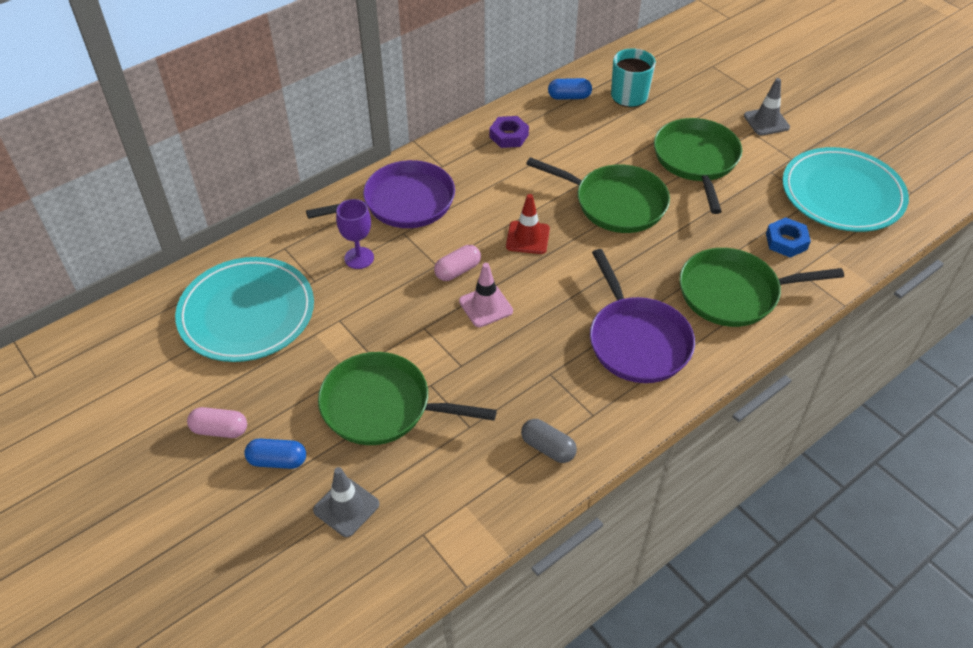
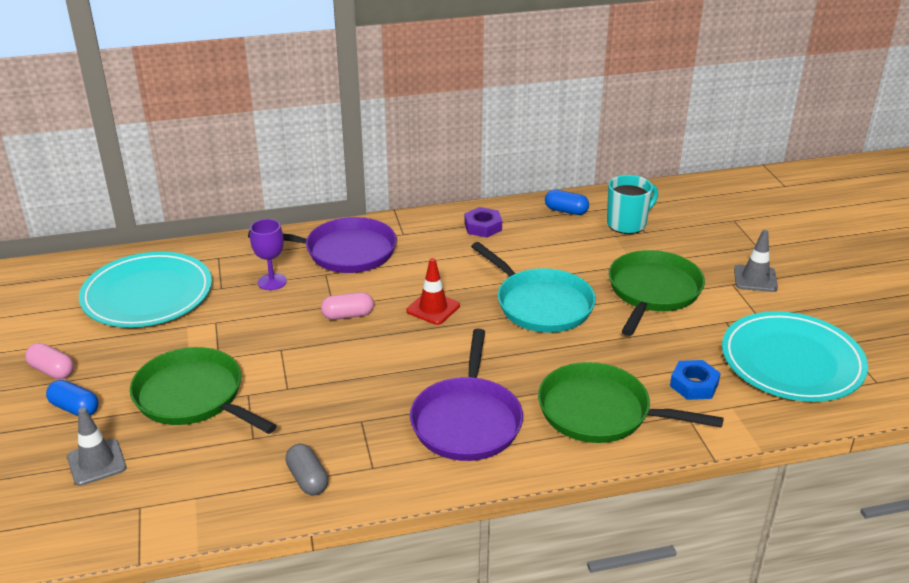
camera: 25 degrees right, 15 degrees down
(486, 306) = (349, 350): pink traffic cone -> none
(616, 203) = (541, 304): green pan -> turquoise pan

